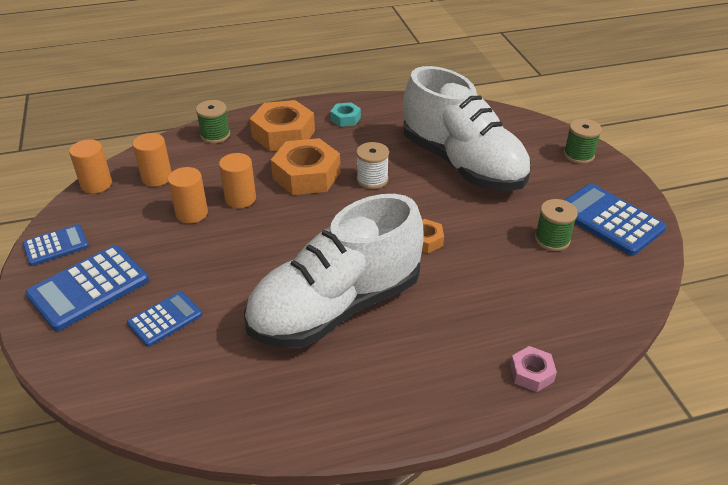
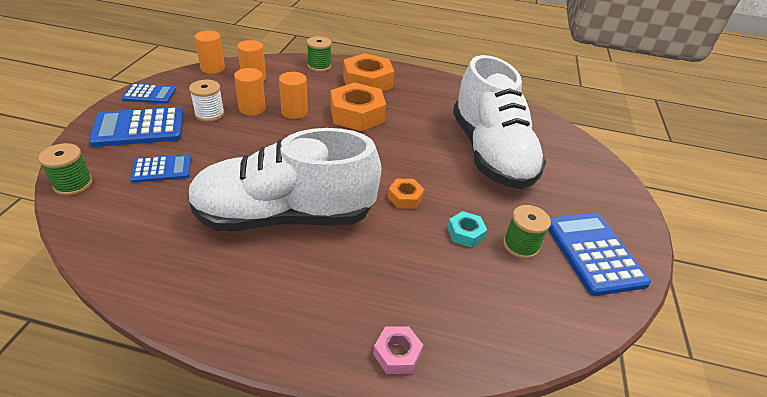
camera: 25 degrees right, 0 degrees up
(345, 118) = (424, 88): turquoise nut -> turquoise nut (465, 233)
(372, 180) = (404, 136): white spool -> white spool (209, 114)
(578, 155) = (607, 186): green spool -> green spool (73, 184)

